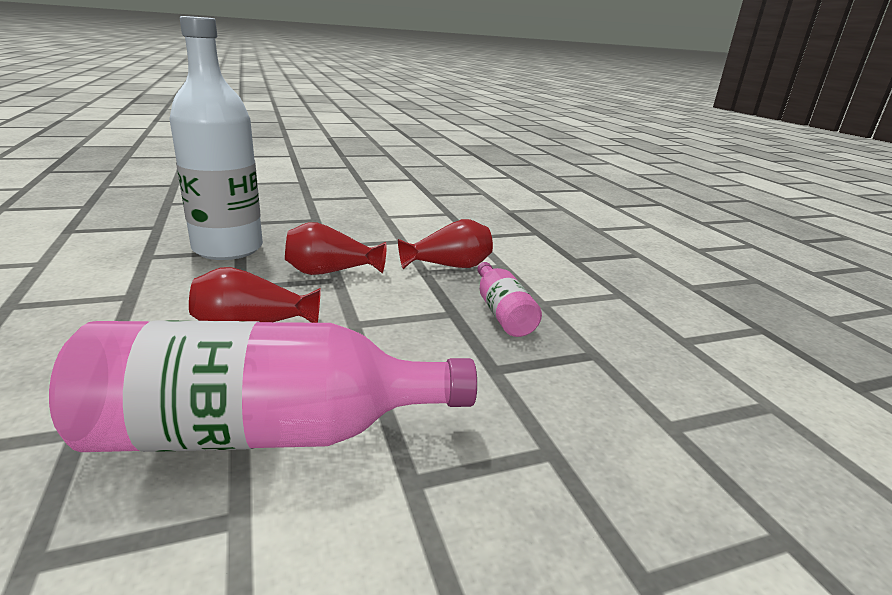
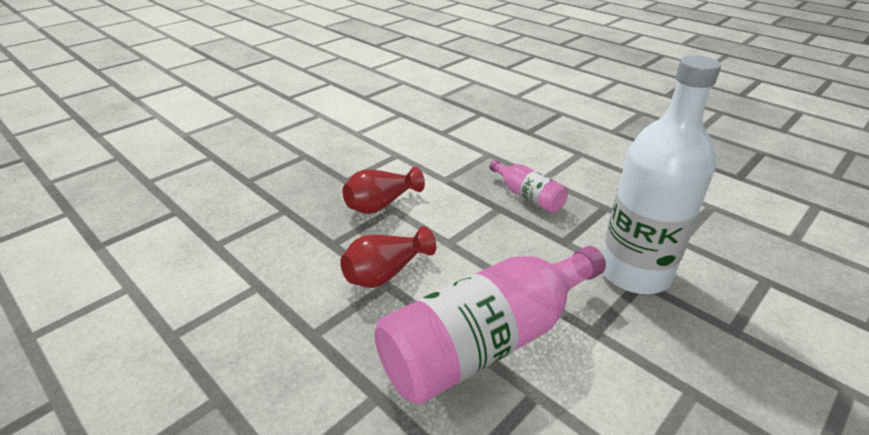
camera: 25 degrees left, 10 degrees up
(228, 249) = (273, 212): white bottle -> white bottle (634, 272)
(449, 266) = (455, 168): red vase -> none

